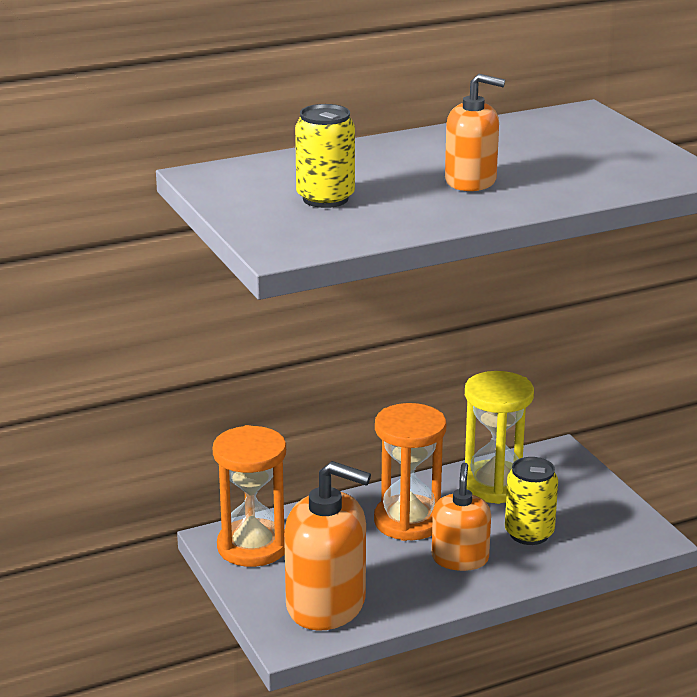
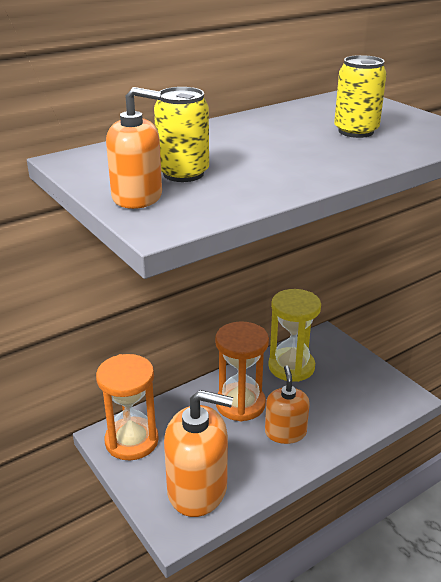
camera: 10 degrees left, 5 degrees up
(471, 181) = (299, 150): orange soap dispenser -> orange soap dispenser (137, 197)
(529, 534) = (327, 404): yellow can -> yellow can (356, 131)

